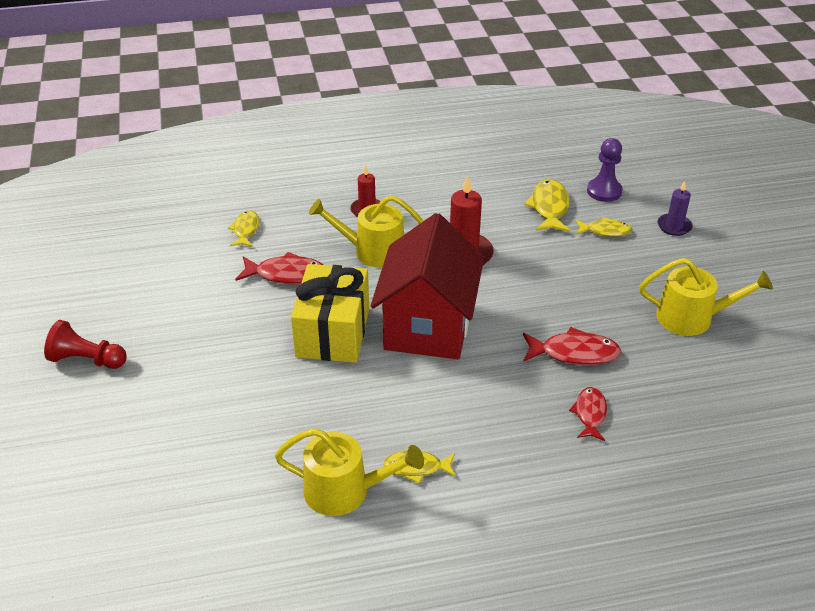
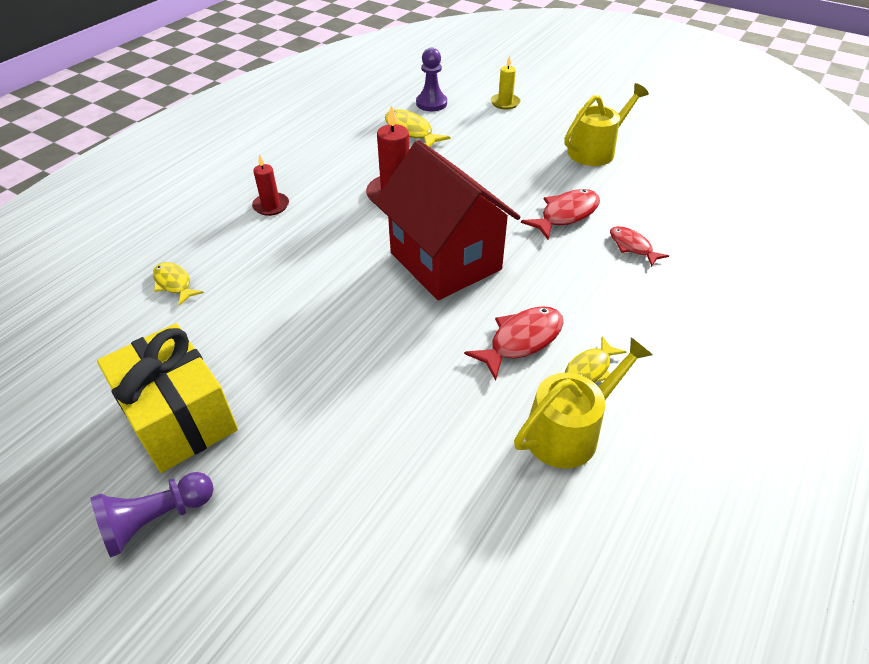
camera: 45 degrees left, 5 degrees up
(87, 360) = (156, 519): red pawn -> purple pawn
(287, 274) = (269, 296): red fish -> red fish (521, 340)
(333, 332) = (378, 315): yellow gift -> yellow gift (179, 417)
(373, 251) = (321, 233): yellow watering can -> none
(605, 231) = (469, 127): yellow fish -> none
(674, 226) = (505, 103): purple candle -> yellow candle

